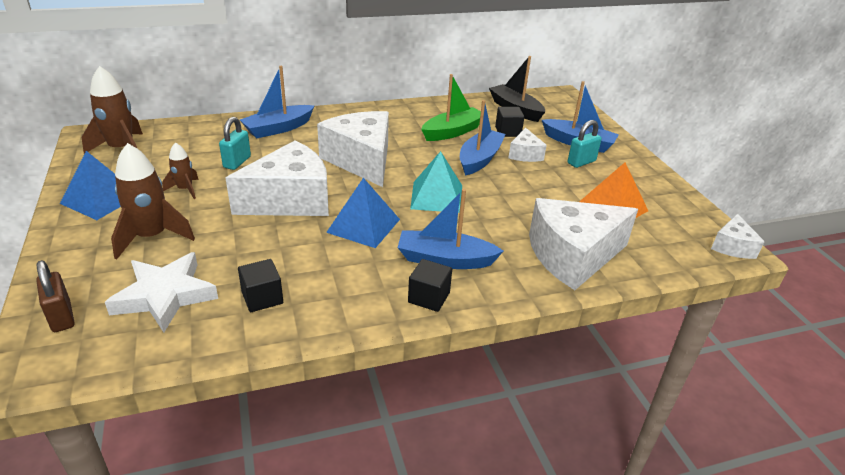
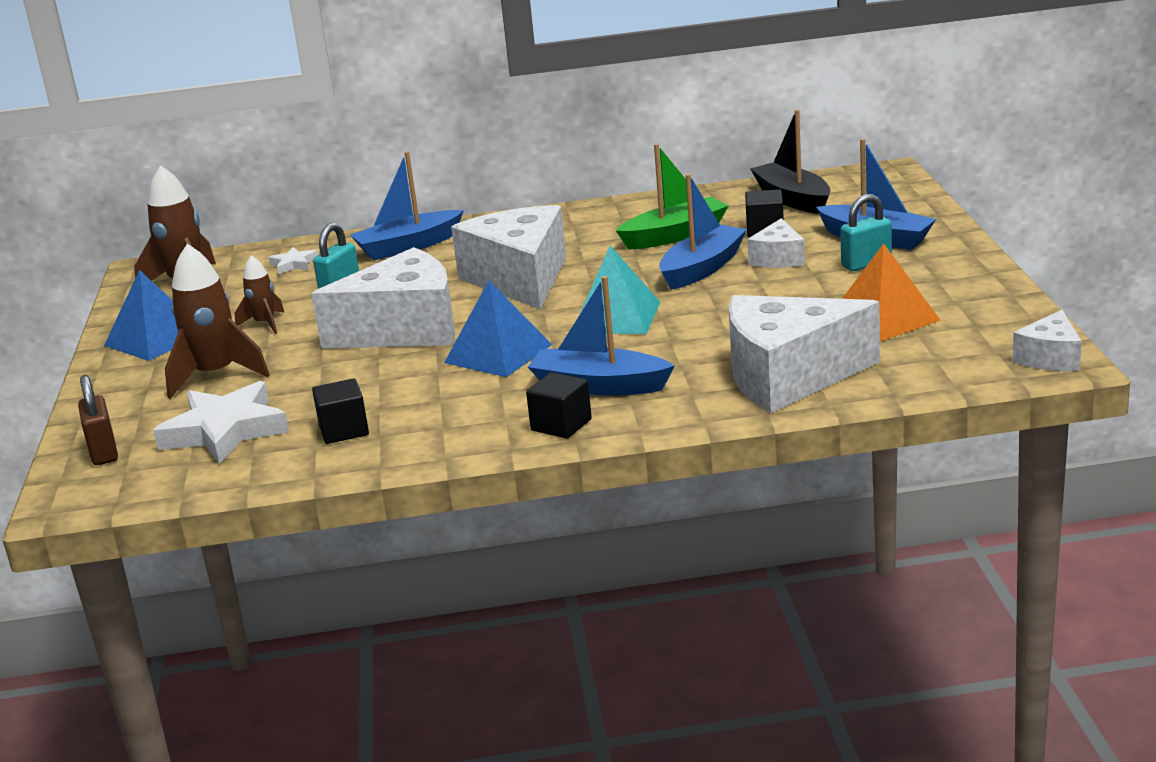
camera: 15 degrees right, 10 degrees down
(200, 138) = (294, 264): none -> white star

